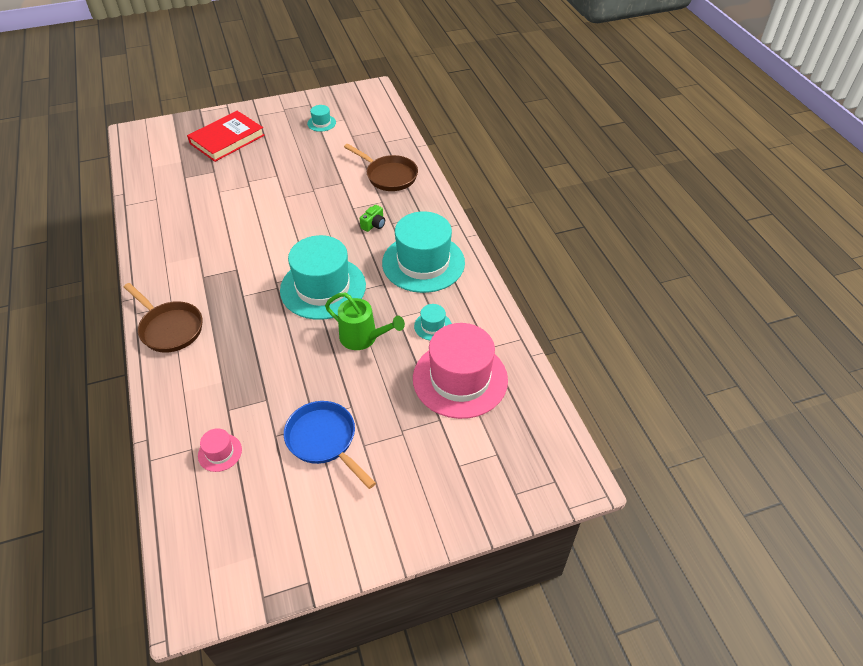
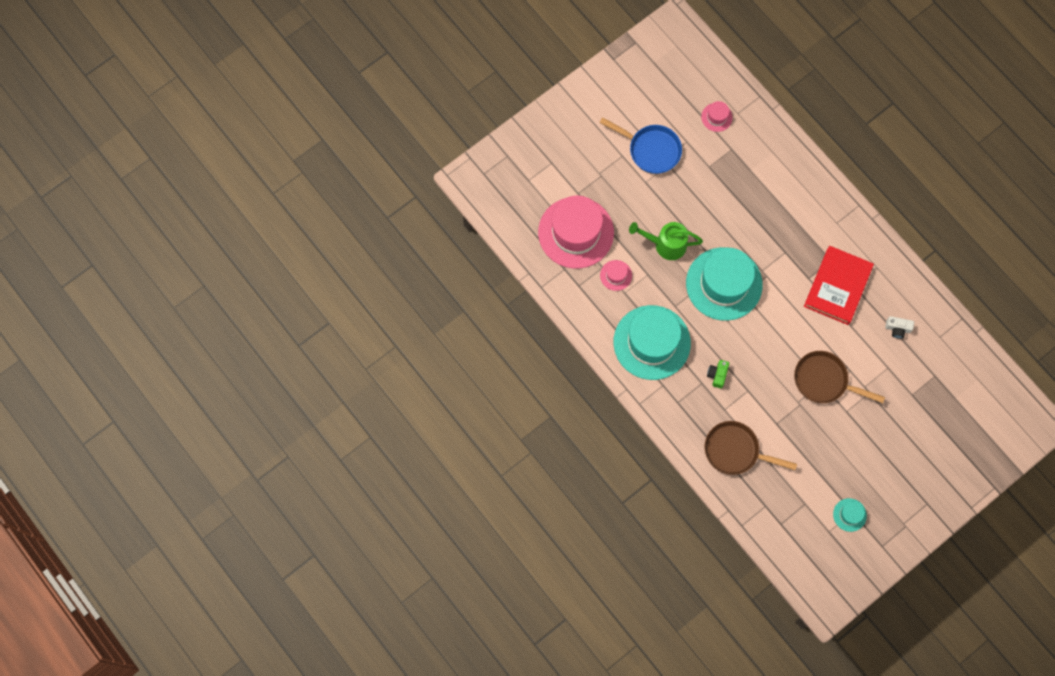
camera: 160 degrees right, 25 degrees up
(169, 328) = (821, 201): brown pan -> brown pan (824, 380)
(187, 213) = (897, 329): none -> white camera
(227, 139) = (932, 449): red book -> red book (837, 286)
(433, 326) = (616, 275): turquoise hat -> pink hat

